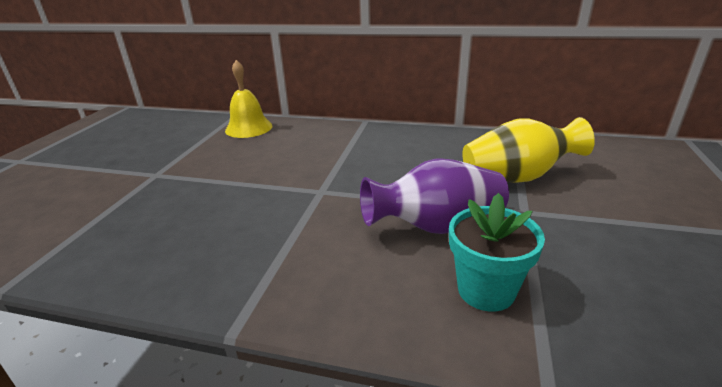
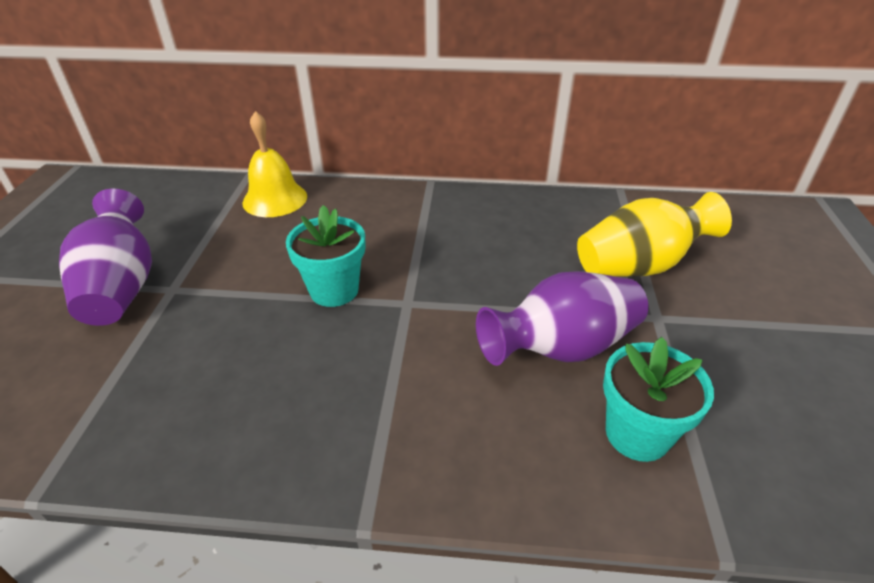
camera: 10 degrees left, 10 degrees up
(123, 172) = (122, 287): none -> purple vase
(269, 181) = (334, 290): none -> turquoise flower pot

